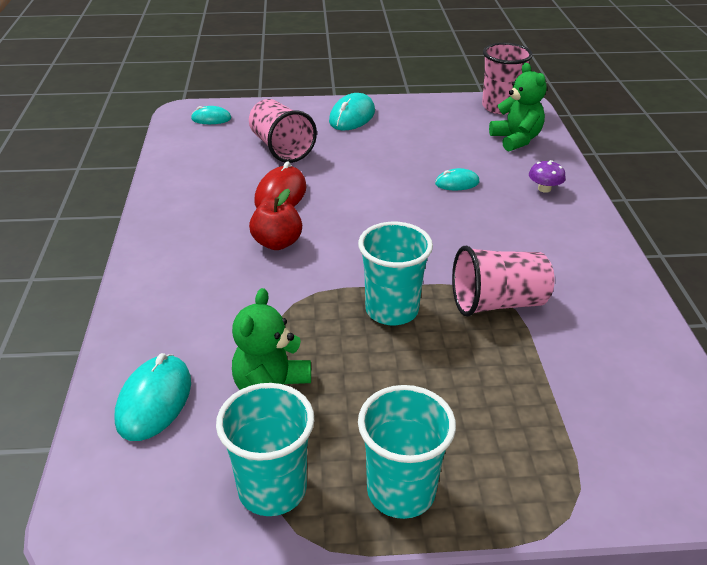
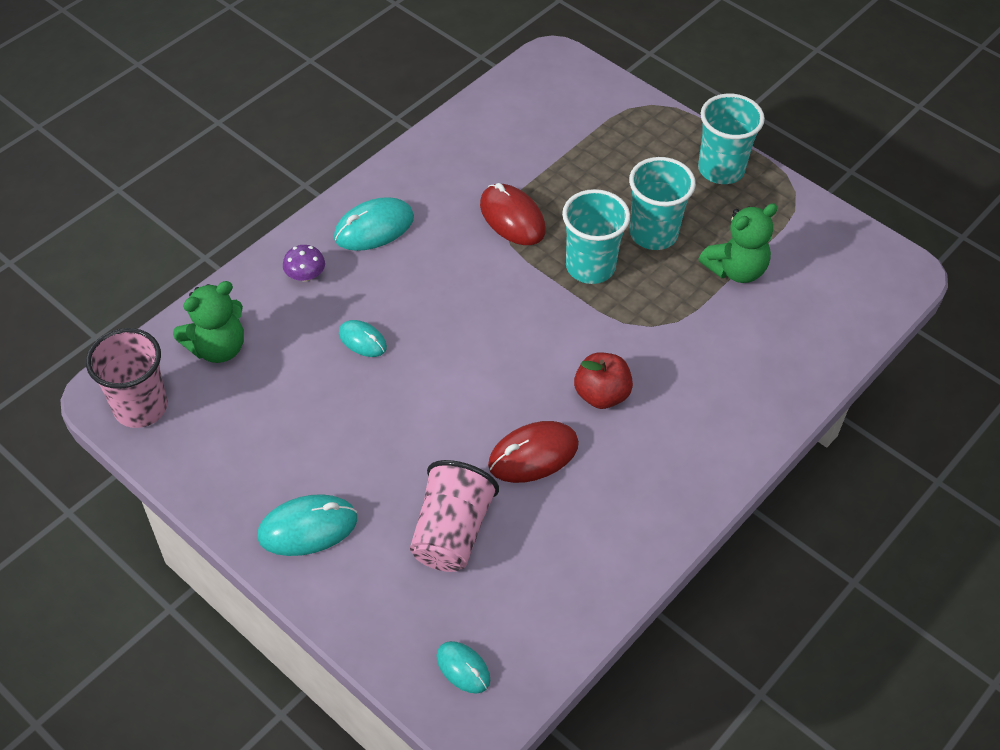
camera: 135 degrees left, 15 degrees up
(154, 400) = (817, 320): turquoise mouse -> turquoise mouse (374, 228)
(272, 489) = (789, 218): turquoise cup -> turquoise cup (653, 234)
(497, 303) = (512, 218): pink cup -> red mouse
(516, 140) = (218, 348): green teddy bear -> green teddy bear turned 150 degrees counterclockwise

